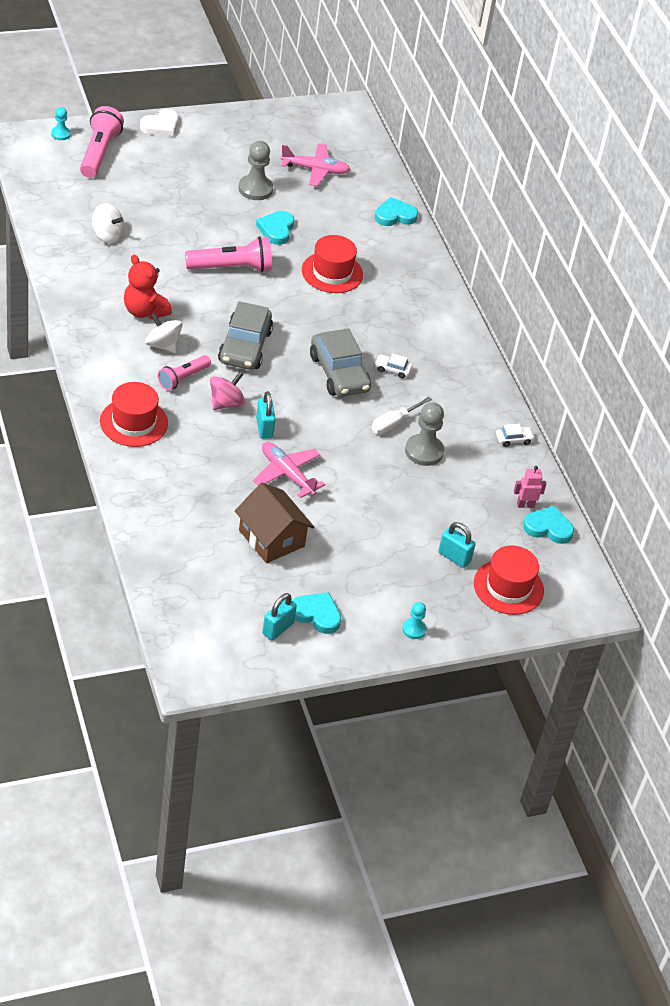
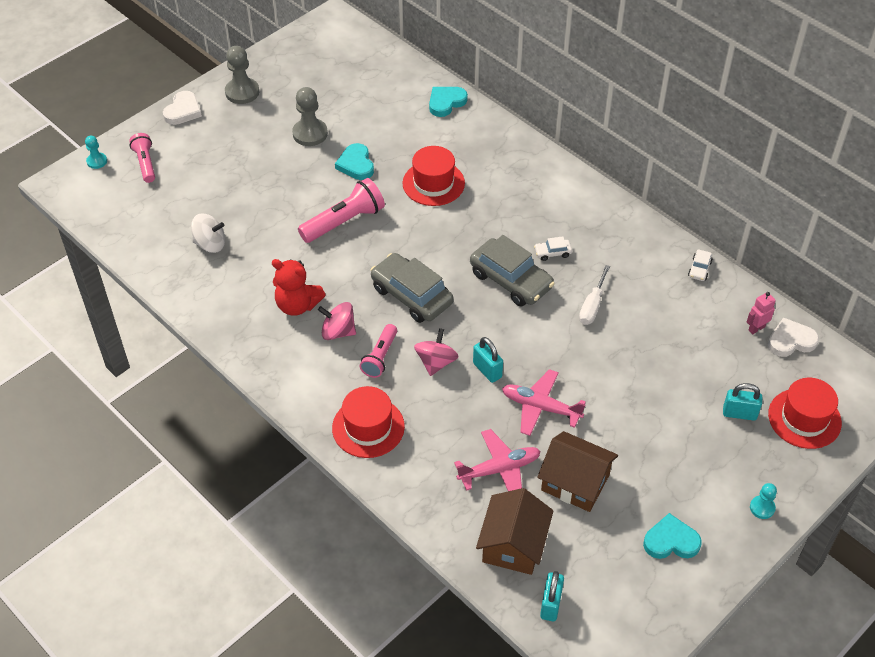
camera: 20 degrees left, 5 degrees up
(99, 153) = (145, 163): pink flashlight -> pink flashlight, size x0.63
(163, 345) = (338, 331): white spinning top -> pink spinning top
(185, 555) = (513, 544): none -> brown house
(245, 346) = (411, 295): grey car -> grey car turned 150 degrees clockwise
(277, 628) = (649, 576): turquoise padlock -> turquoise padlock (550, 604)
(315, 170) = (348, 91): pink plane -> pink plane (500, 469)
(424, 451) = (637, 320): grey pawn -> grey pawn (242, 92)
(513, 439) = (699, 269): white car -> white car turned 150 degrees clockwise
(548, 528) = (791, 341): turquoise heart -> white heart

